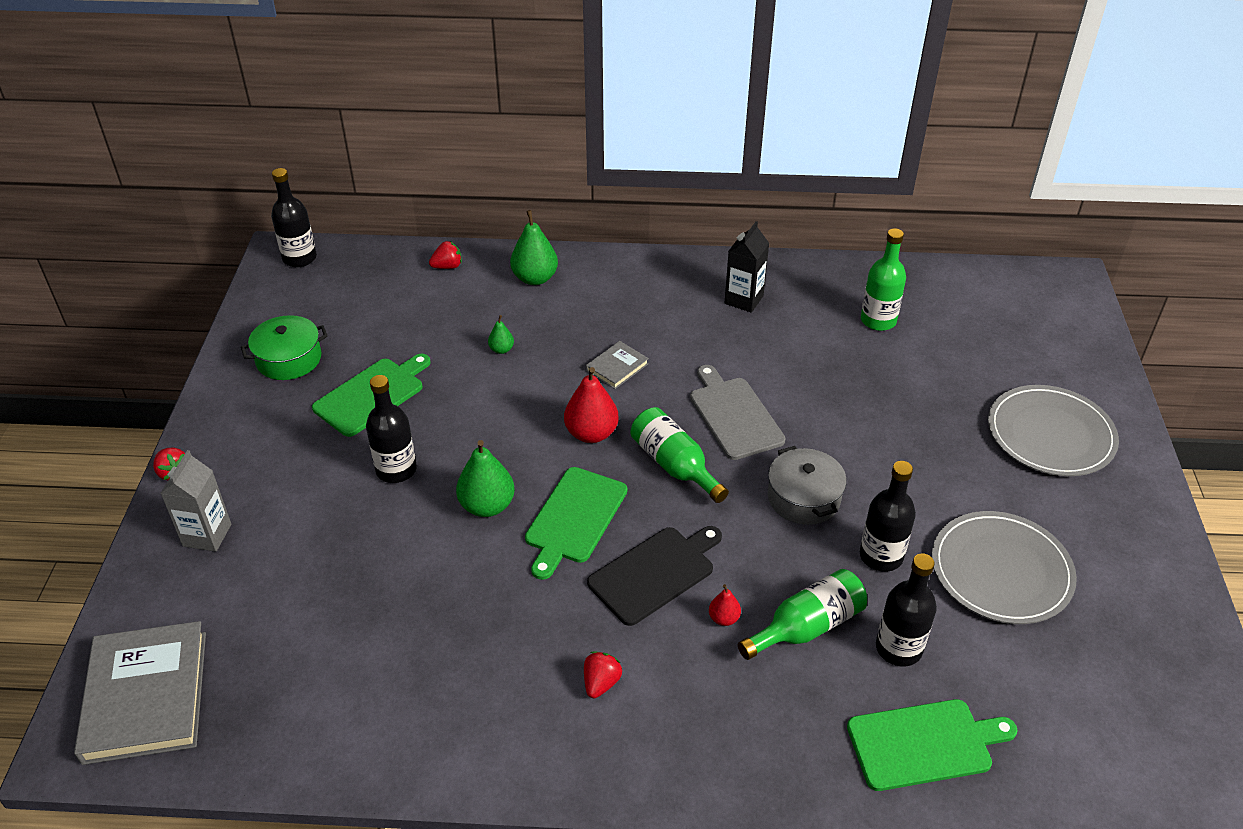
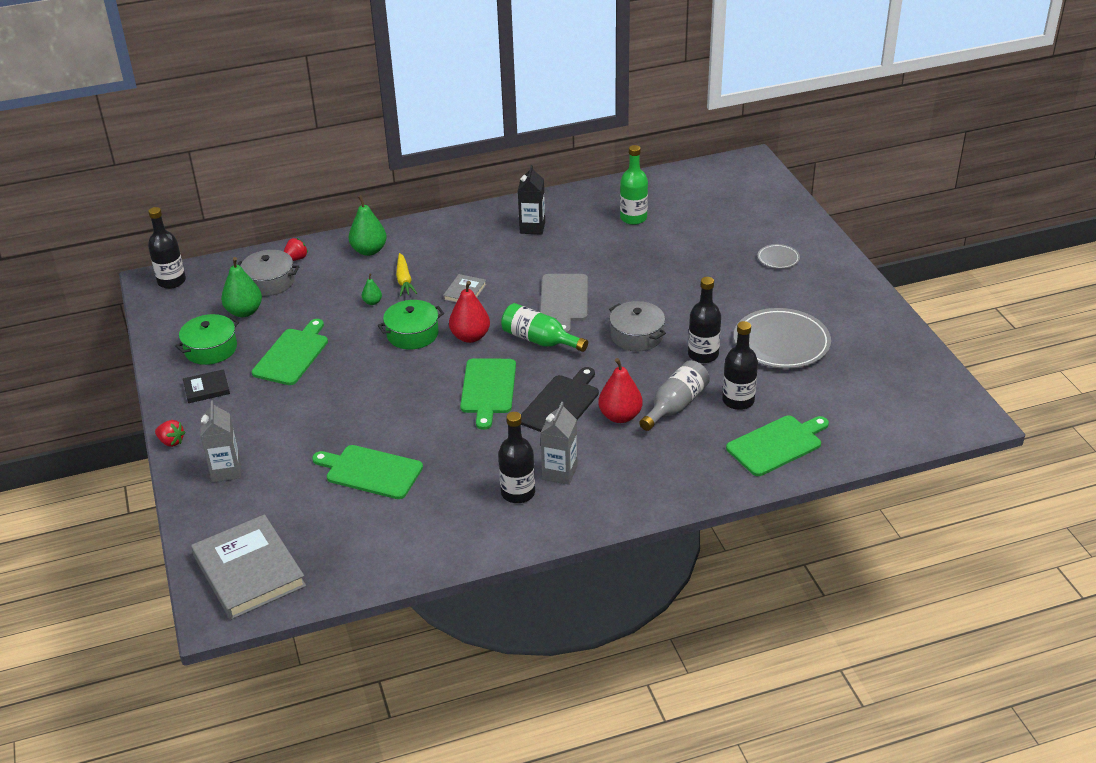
camera: 20 degrees left, 5 degrees down
(253, 411) = (206, 388): none -> black book
(368, 596) = (370, 471): none -> green cutting board
(396, 470) = (341, 395): black bottle -> black bottle (518, 493)
(402, 289) = (270, 282): none -> grey pot
(487, 506) = (422, 398): green pear -> green pear (244, 312)
(524, 408) = (412, 334): none -> green pot
(554, 330) = (404, 280): none -> yellow carrot
(601, 683) = (560, 472): red strawberry -> grey carton
(724, 618) = (620, 416): red pear -> red pear, size x1.95
(734, 415) = (564, 300): grey cutting board -> grey cutting board turned 135 degrees counterclockwise
(807, 627) = (675, 406): green bottle -> grey bottle
(1050, 435) = (778, 258): grey plate -> grey plate, size x0.47

